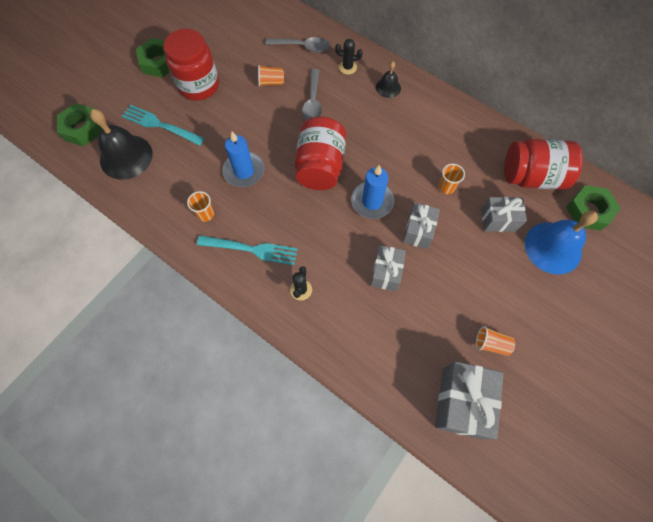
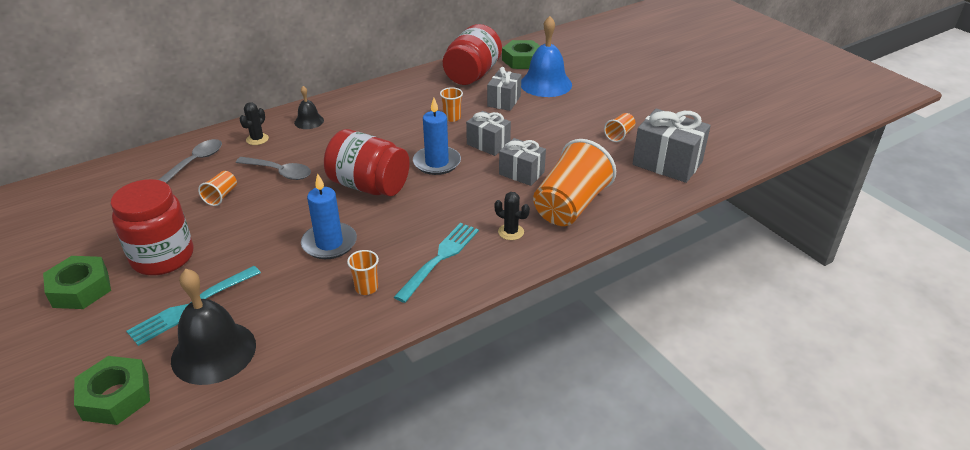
camera: 70 degrees left, 30 degrees down
(354, 327) = (570, 206): none -> orange cup

